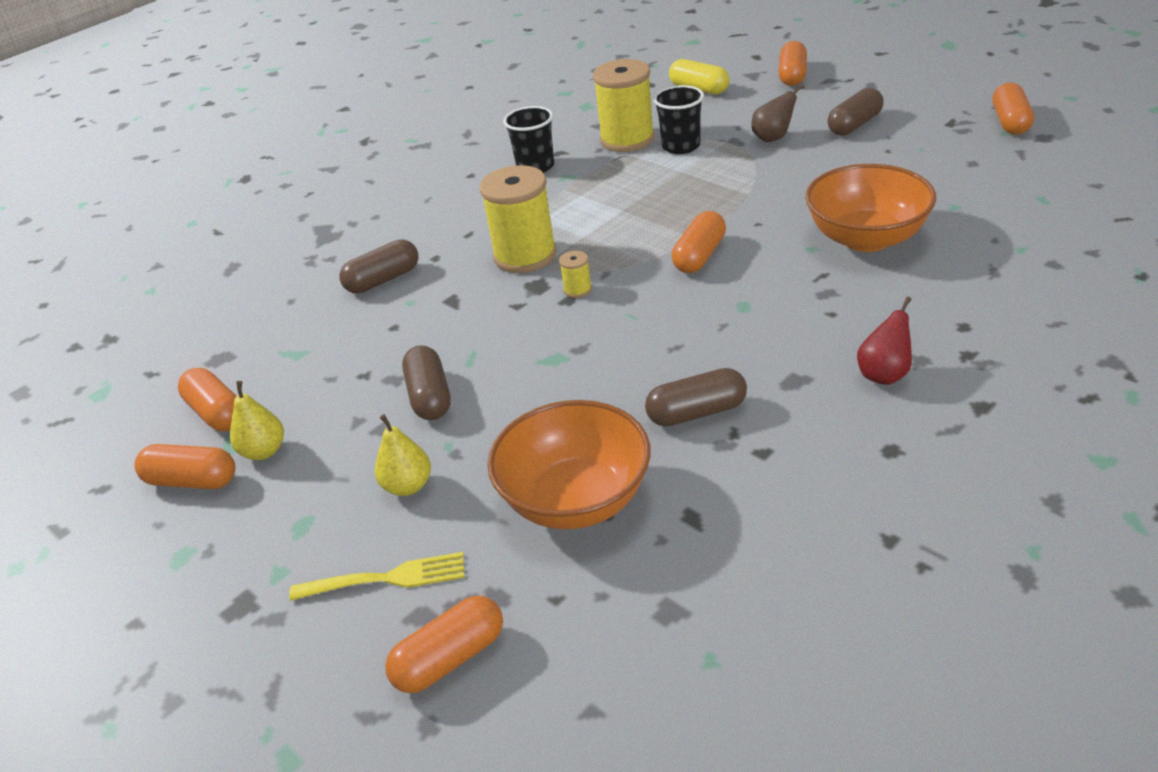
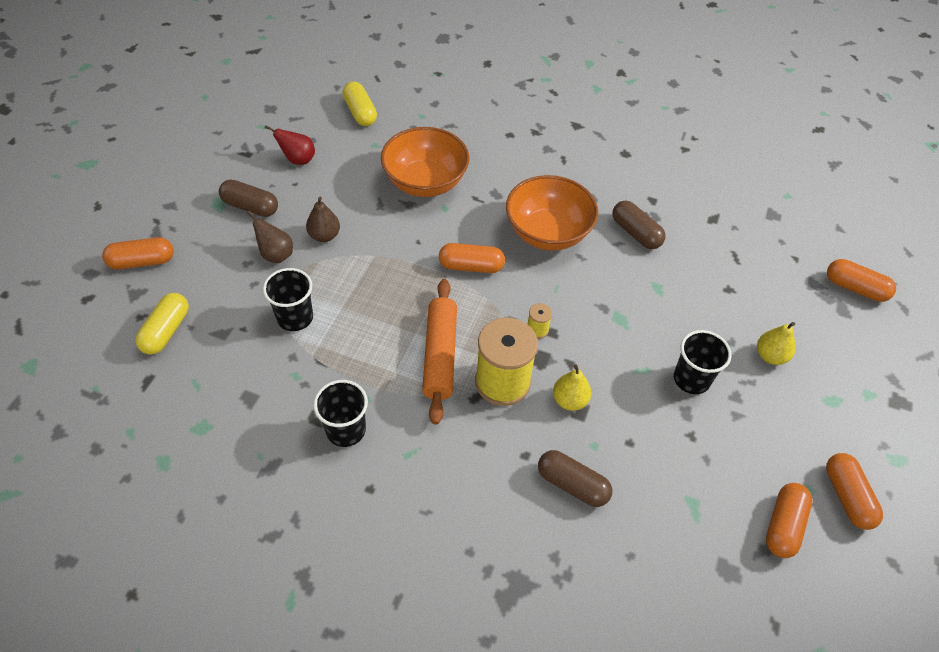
camera: 120 degrees left, 15 degrees up
(264, 451) = (795, 463): yellow pear -> yellow pear (569, 400)
(385, 579) = (835, 337): yellow fork -> none
(430, 396) = (691, 379): brown capsule -> black cup
(576, 499) = (730, 269): orange bowl -> orange bowl (547, 233)
(584, 222) = (440, 355): none -> orange rolling pin
(627, 139) = (282, 365): yellow spool -> none
(791, 165) = (324, 236): none -> brown pear
(884, 374) = (566, 161): red pear -> red pear (298, 160)
(1010, 122) = (246, 124): orange capsule -> none
(1031, 199) = (360, 112): none -> yellow capsule

